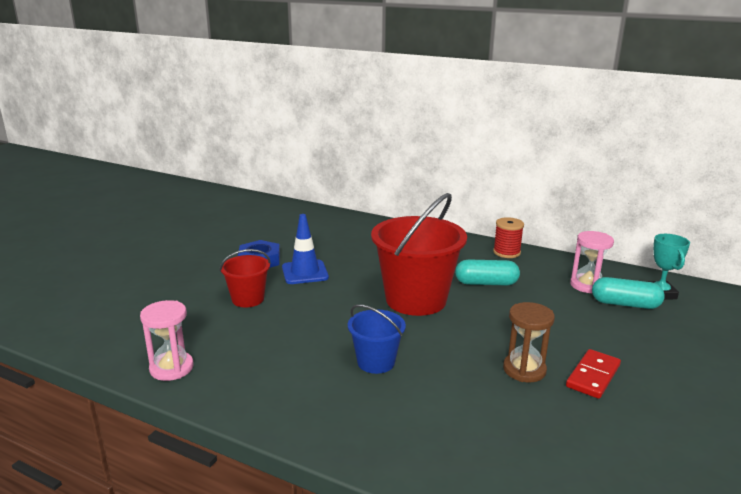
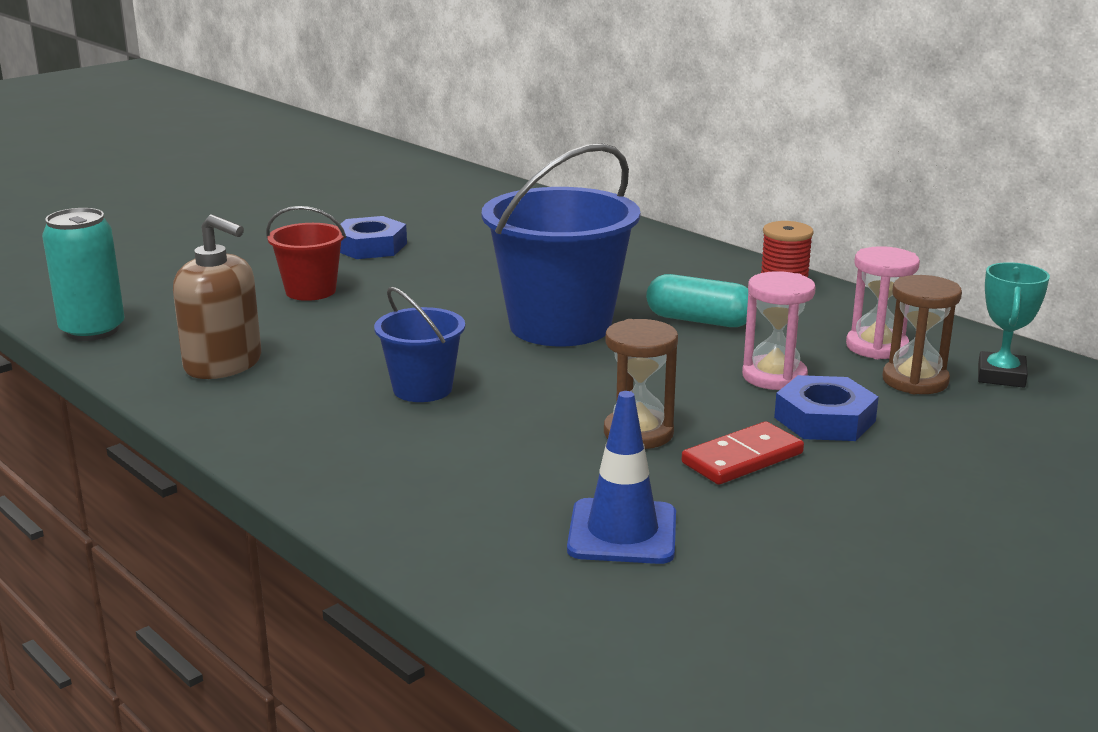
camera: 20 degrees right, 0 degrees up
(121, 356) = (92, 330): none -> turquoise can
(171, 368) = (143, 352): pink hourglass -> pink hourglass (774, 377)
(234, 368) = (223, 364): none -> brown soap dispenser
(305, 272) = (423, 270): blue traffic cone -> blue traffic cone (622, 532)
(416, 300) = (560, 326): red bucket -> blue bucket
(607, 339) = (824, 419): none -> blue nut
(625, 304) = (915, 381): turquoise capsule -> brown hourglass

